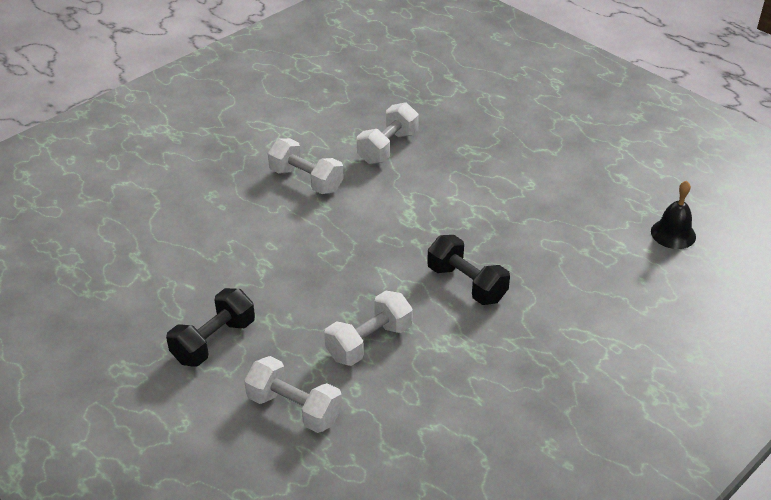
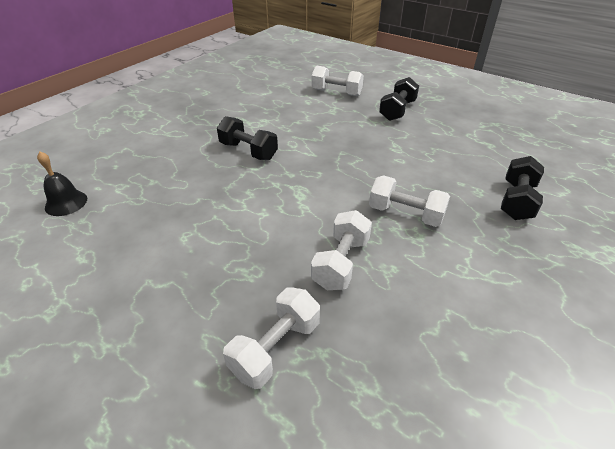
camera: 170 degrees right, 0 degrees up
(181, 180) = (516, 201): none -> black dumbbell
(369, 342) = (307, 118): white dumbbell -> white dumbbell (276, 348)

